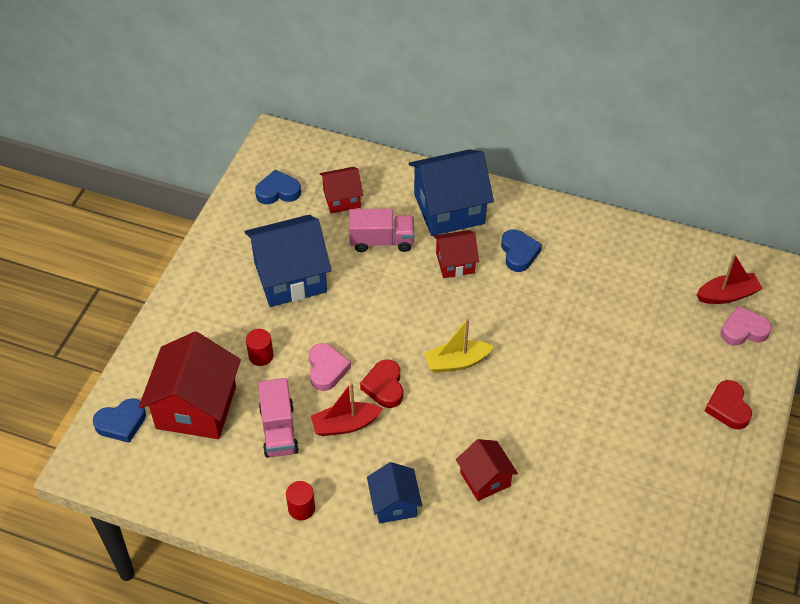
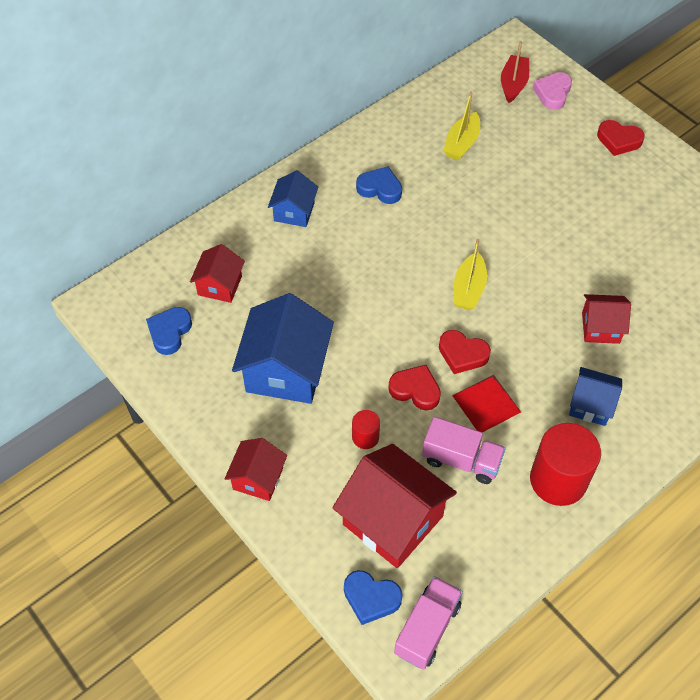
camera: 60 degrees left, 5 degrees up
(121, 423) = (371, 598): blue heart -> blue heart turned 105 degrees clockwise
(301, 508) = (558, 480): red cylinder -> red cylinder, size x2.05
(327, 369) = (415, 390): pink heart -> red heart
(345, 425) = (486, 403): red boat -> red pyramid
(381, 241) = (295, 279): pink truck -> pink truck (427, 629)
(449, 209) = (294, 212): blue house -> blue house, size x0.55
(455, 263) = (359, 237): red house -> red house (258, 478)
(619, 287) = (462, 143): none -> yellow boat

